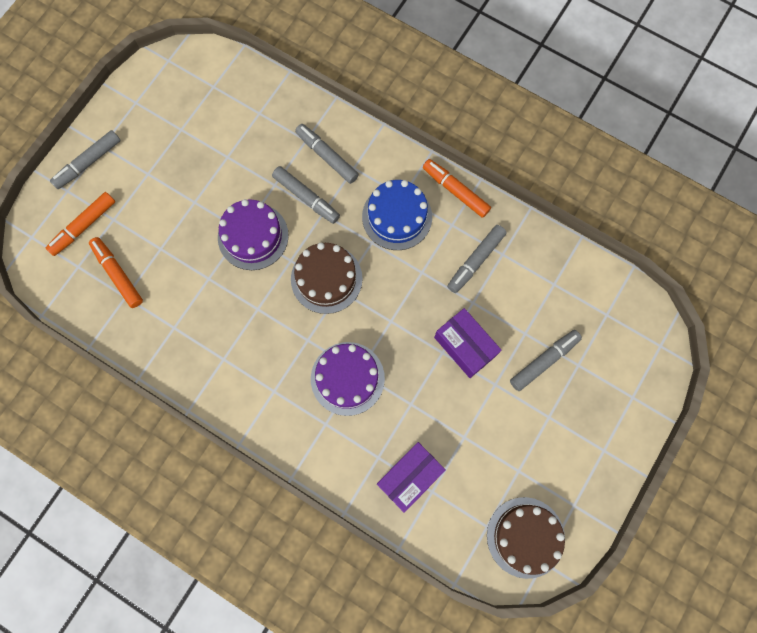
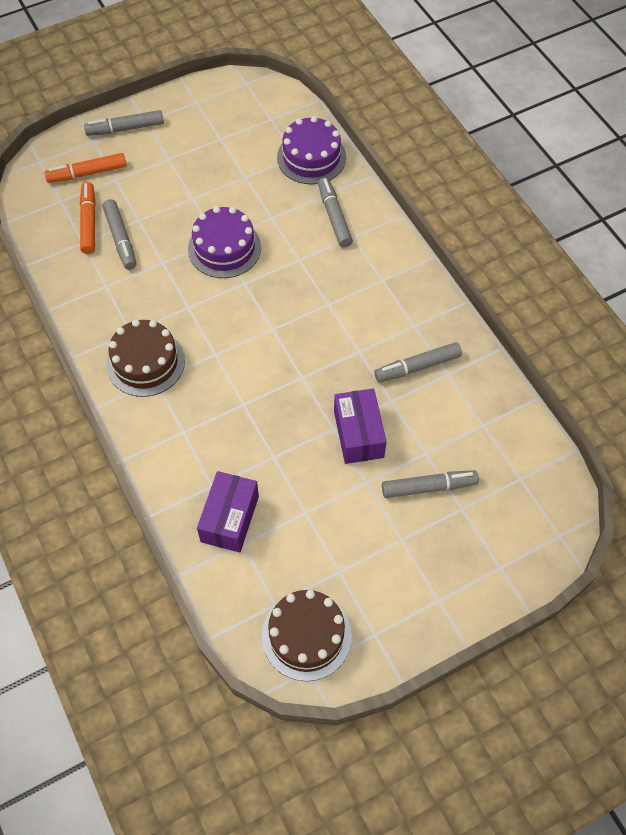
camera: 30 degrees right, 15 degrees down
(306, 198) = (293, 240): grey marker -> grey marker (120, 239)
(326, 279) = (266, 313): brown cake -> brown cake (145, 362)
(347, 378) = (229, 404): purple cake -> purple cake (311, 157)
(397, 217) = (366, 294): blue cake -> none
(409, 477) = (230, 519): purple box -> purple box turned 60 degrees counterclockwise
(455, 190) = (436, 299): orange marker -> none

